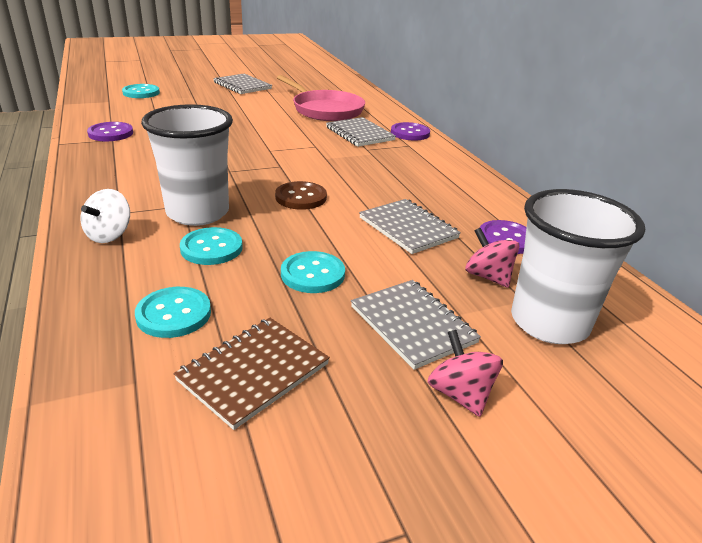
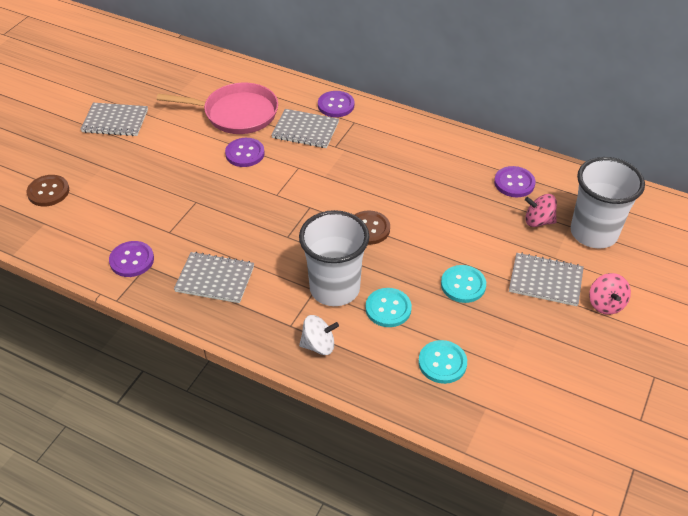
camera: 40 degrees left, 15 degrees up
(109, 235) = (318, 345): white spinning top -> white spinning top turned 75 degrees counterclockwise
(141, 93) = (48, 192): turquoise button -> brown button
(254, 372) = (522, 361): brown notebook -> none
(291, 126) = (245, 153): none -> purple button
(408, 228) = (459, 211): grey notebook -> grey notebook (215, 279)
(460, 394) = (605, 304): pink spinning top -> pink spinning top turned 120 degrees counterclockwise

